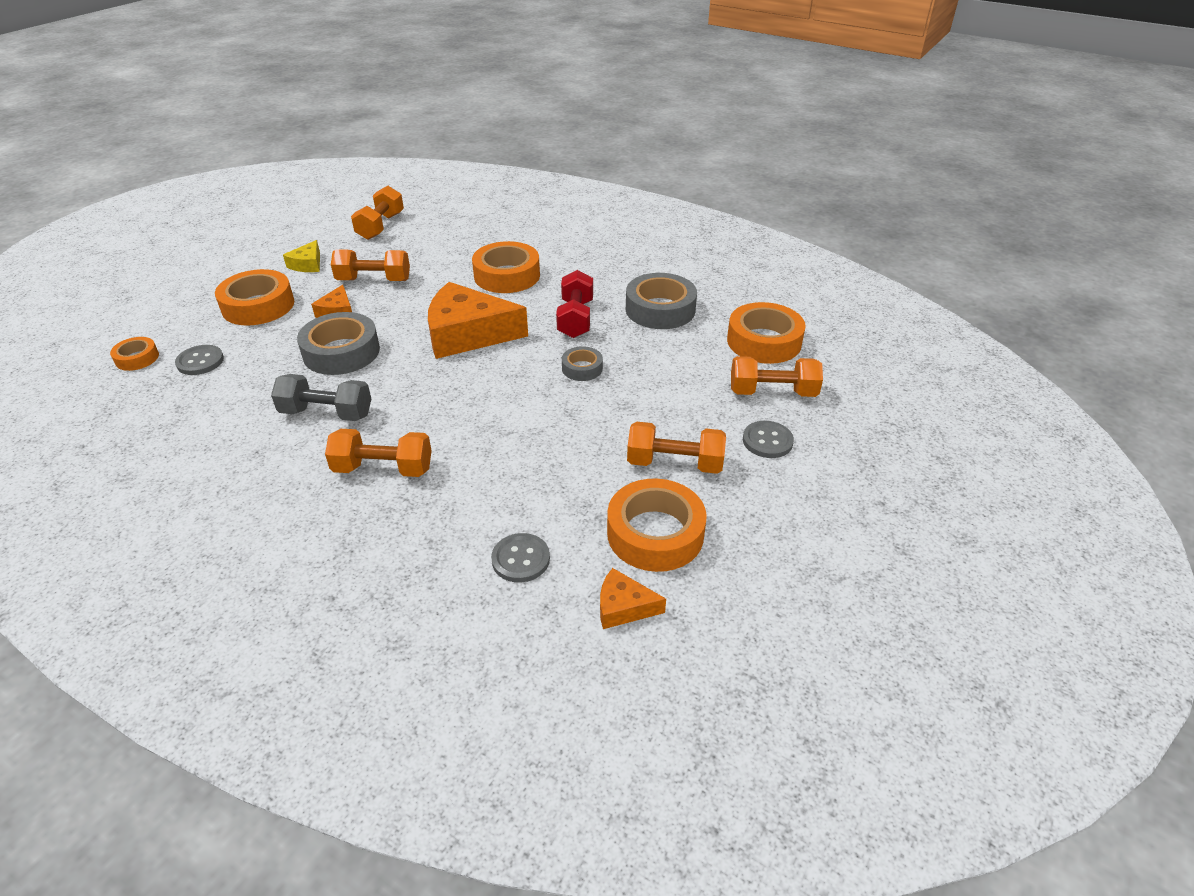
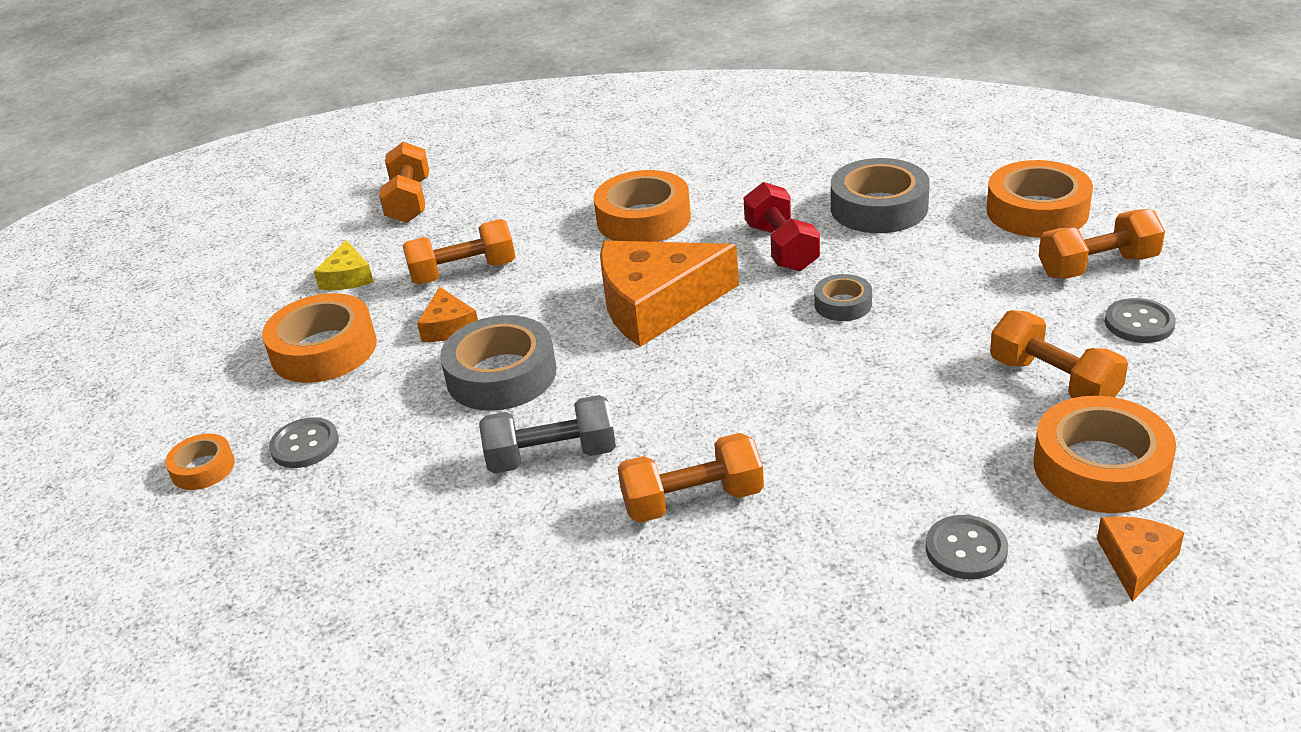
camera: 15 degrees left, 5 degrees down
(623, 607) = (1136, 561): orange cheese -> orange cheese turned 120 degrees clockwise
(674, 463) = (1053, 381): orange dumbbell -> orange dumbbell turned 60 degrees clockwise

